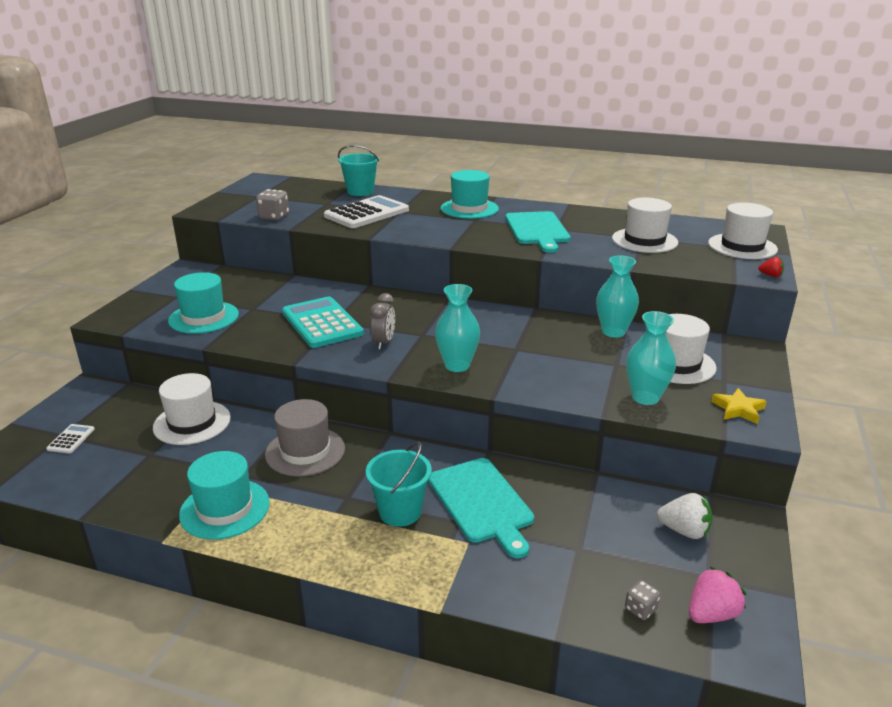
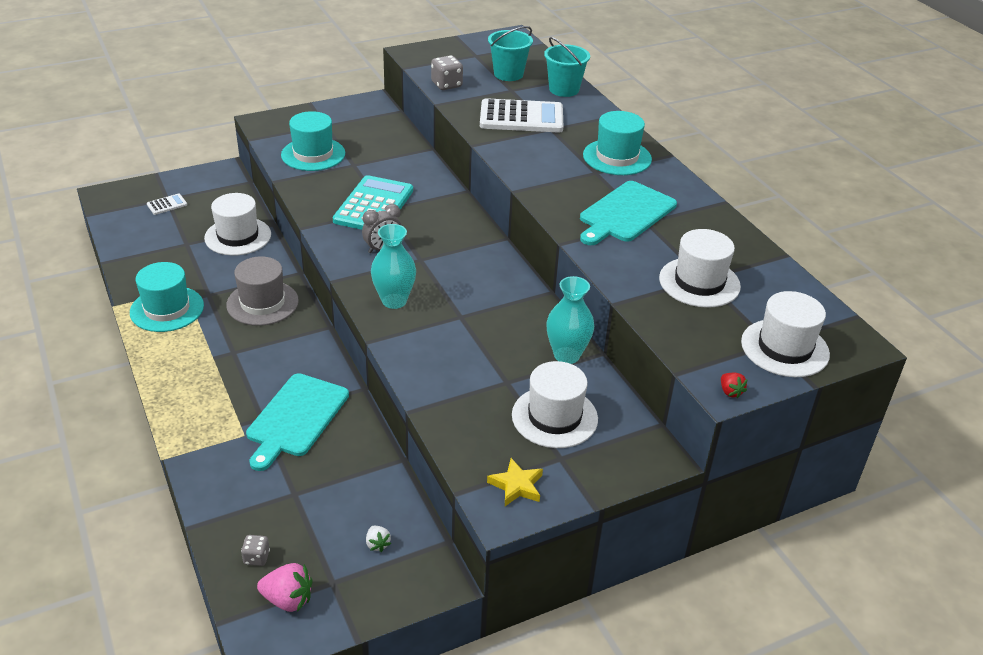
camera: 45 degrees right, 10 degrees up
(400, 512) = (244, 385): turquoise bucket -> turquoise bucket (508, 74)
(645, 397) = (469, 422): turquoise vase -> none
(684, 531) = (377, 544): white strawberry -> white strawberry, size x0.57

